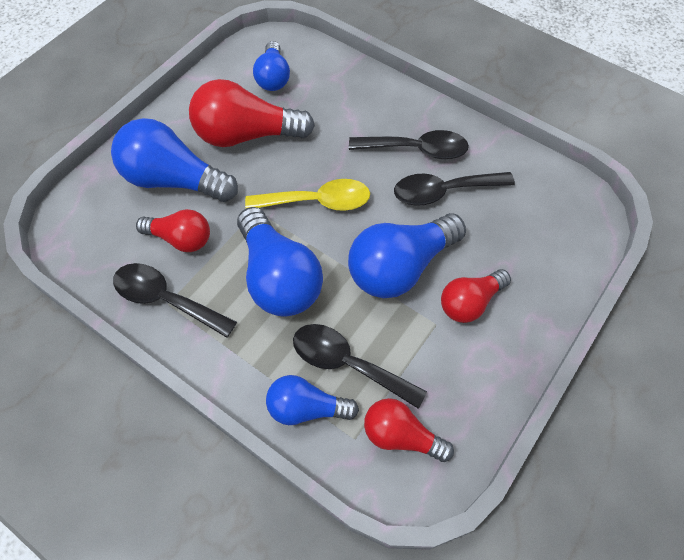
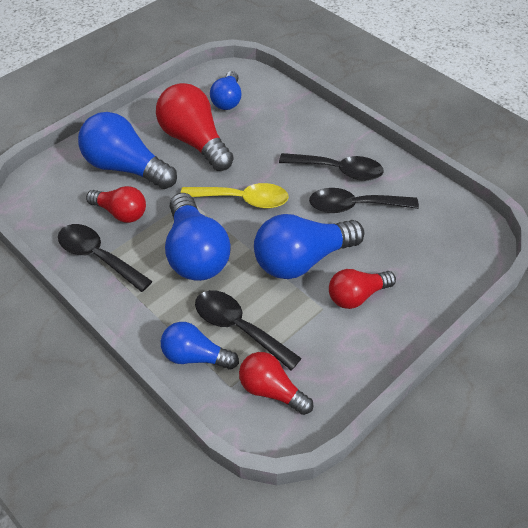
camera: 10 degrees right, 10 degrees down
(246, 135) = (195, 141): red light bulb -> red light bulb turned 45 degrees clockwise

